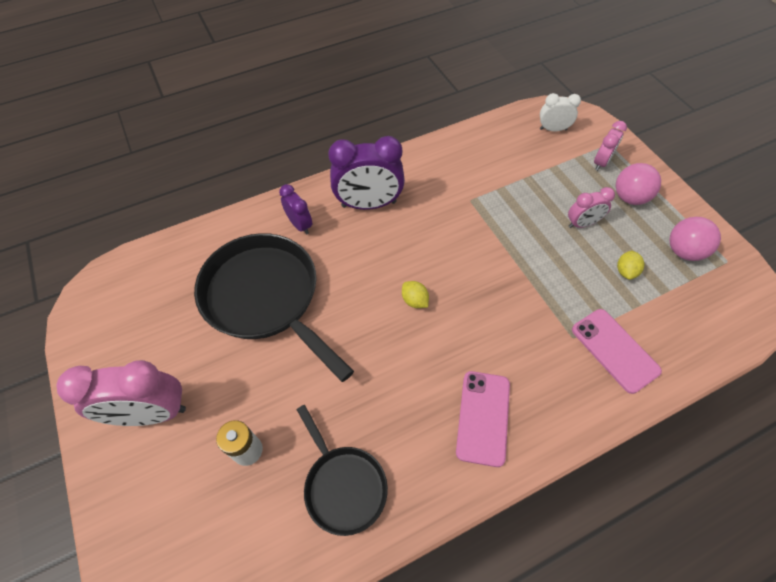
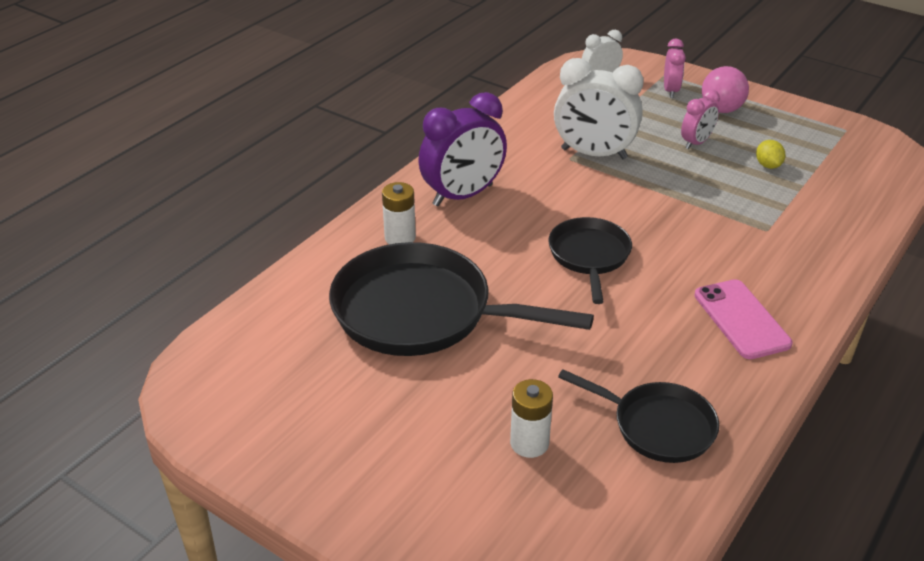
camera: 30 degrees left, 20 degrees down
(151, 413) = (384, 460): pink clock -> none
(300, 225) = (400, 238): purple clock -> white battery
(414, 300) = (589, 256): yellow lemon -> black pan
(491, 203) = (593, 154): none -> white clock
(614, 350) = (810, 226): pink phone -> none
(683, 251) = (804, 134): pink ball -> none

